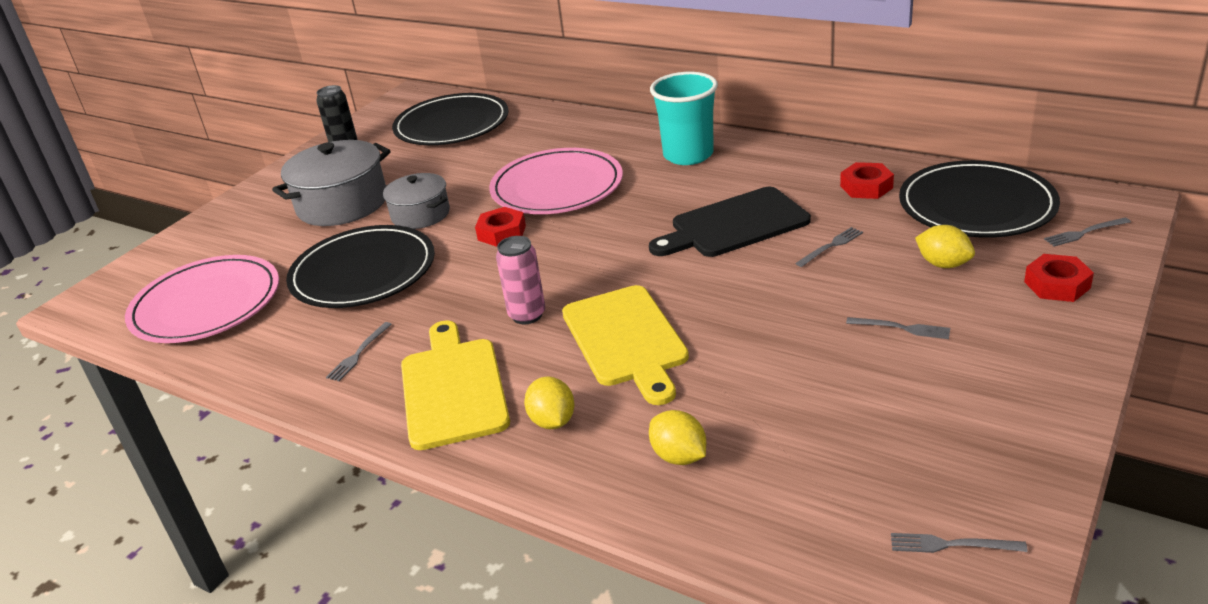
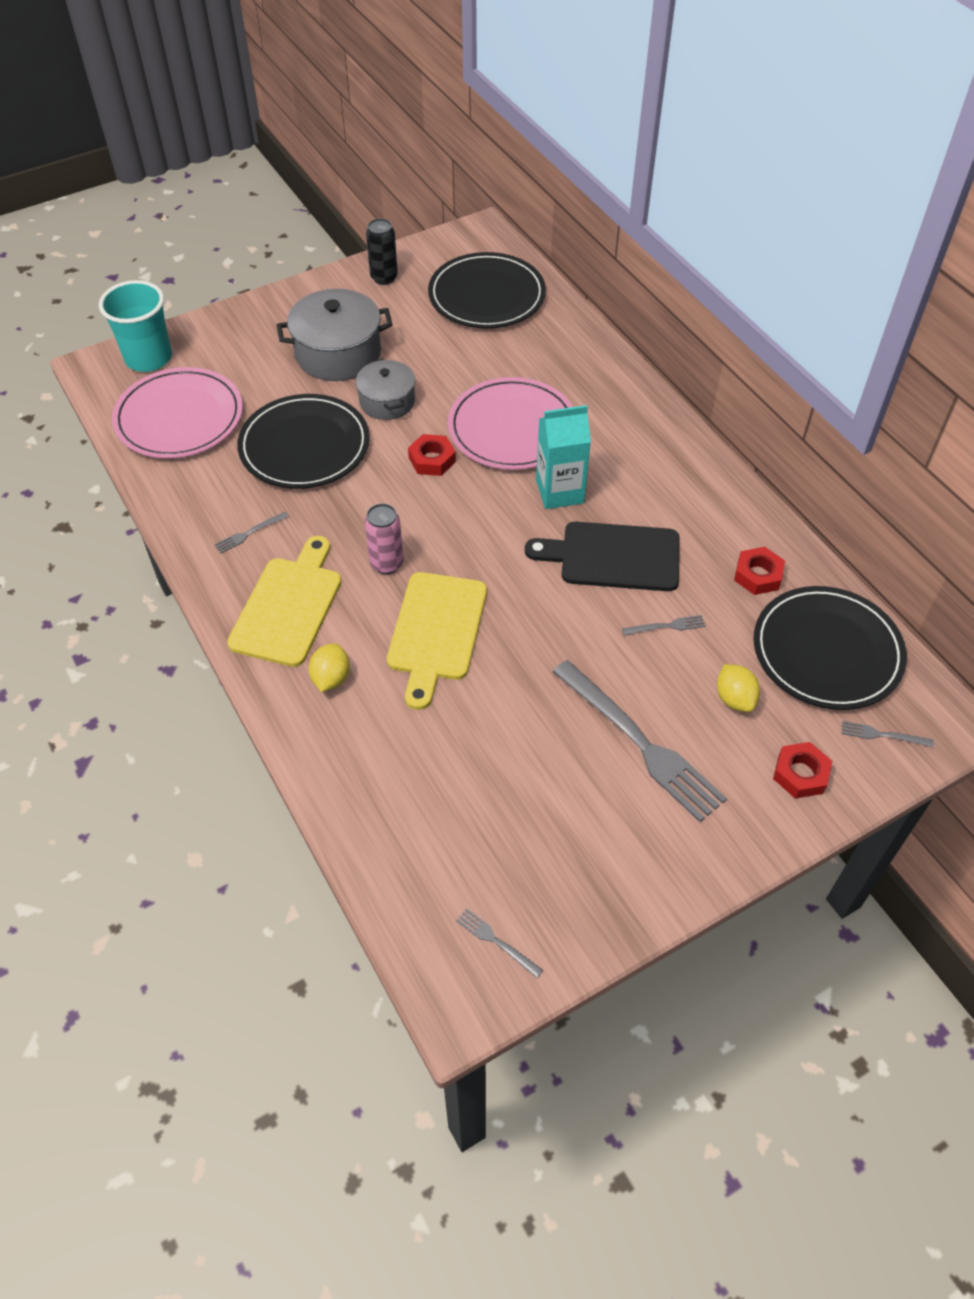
camera: 25 degrees right, 20 degrees up
(642, 206) = (560, 492): none -> turquoise carton
(679, 456) = (387, 761): yellow lemon -> none
(688, 155) = (647, 449): turquoise cup -> turquoise cup (148, 358)
(901, 328) = (640, 743): grey fork -> grey fork, size x2.44

